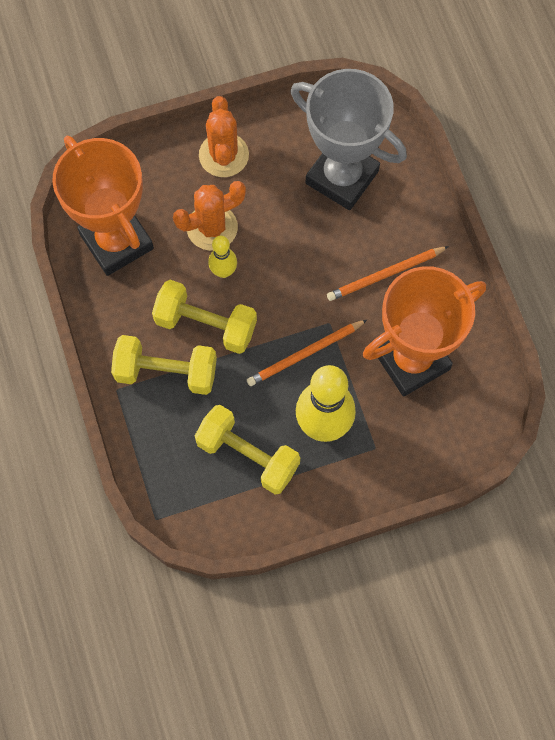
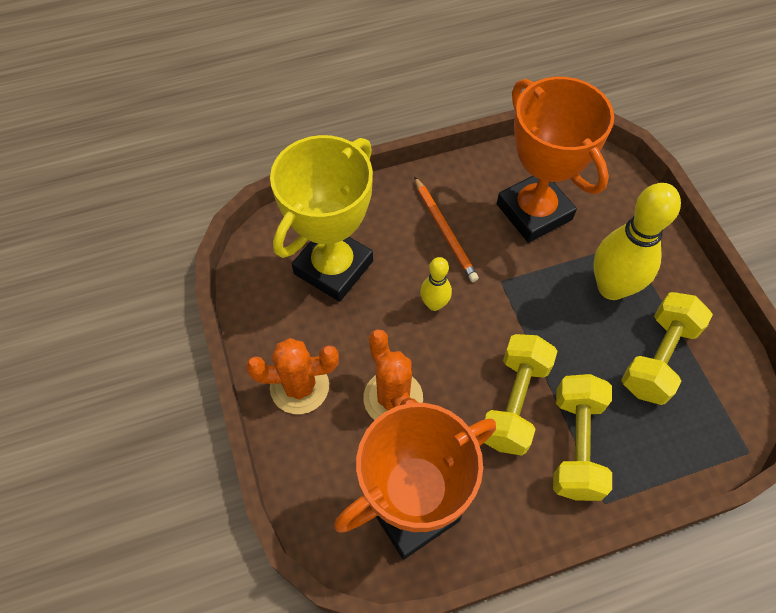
camera: 90 degrees left, 10 degrees down
(223, 271) = (447, 385): yellow bowling pin -> yellow bowling pin (434, 304)
(305, 354) = (538, 303): orange pencil -> none
(342, 177) = (333, 267): grey trophy -> yellow trophy

